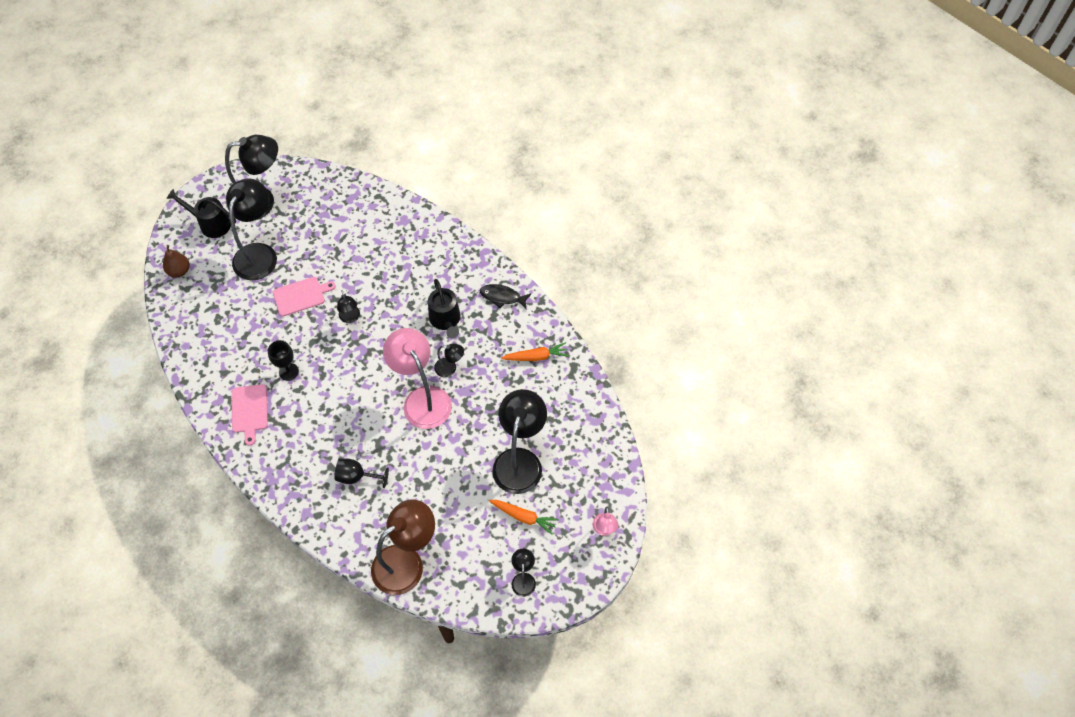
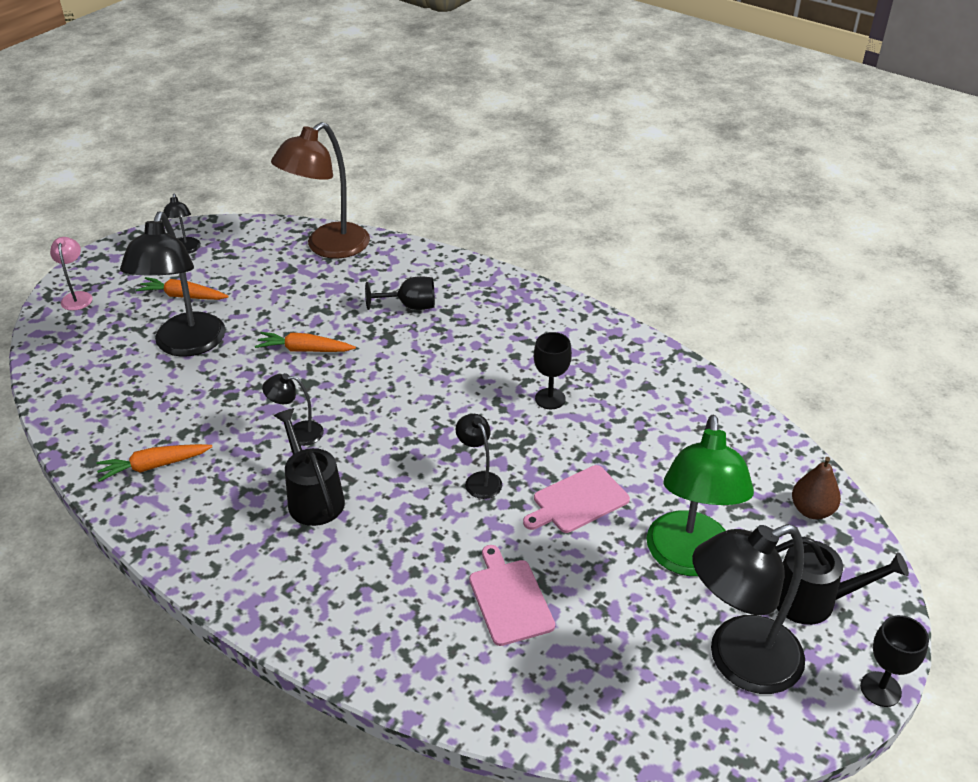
camera: 170 degrees right, 20 degrees down
(208, 181) = (880, 689): none -> black goblet
(249, 411) = (584, 350): pink cutting board -> pink cutting board (509, 598)
(259, 253) = (688, 559): black lamp -> green lamp
(422, 398) = (336, 392): pink lamp -> none
(438, 442) = (304, 350): none -> orange carrot
(502, 297) = (211, 548): black fish -> none

